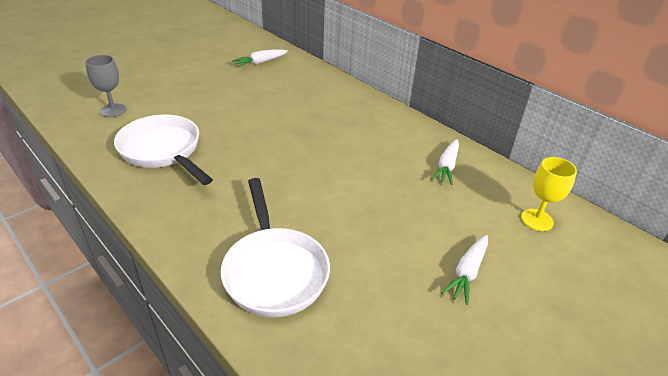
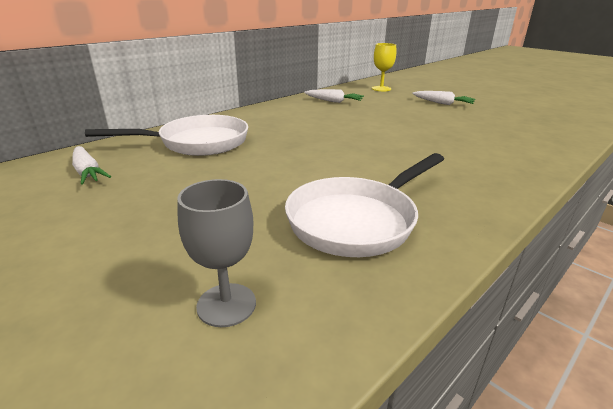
camera: 90 degrees left, 10 degrees down
(274, 271) = (500, 148): white pan -> white pan (197, 143)

